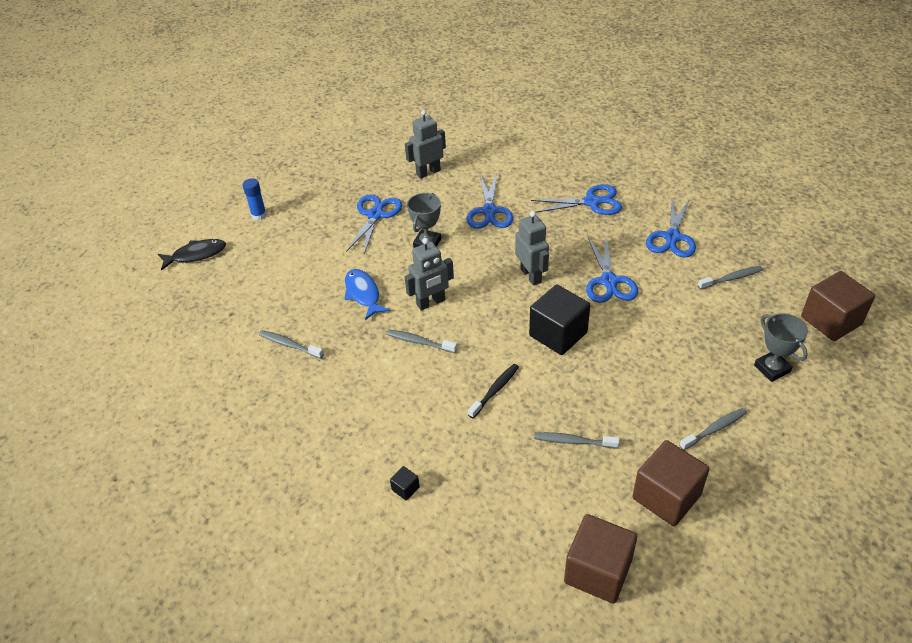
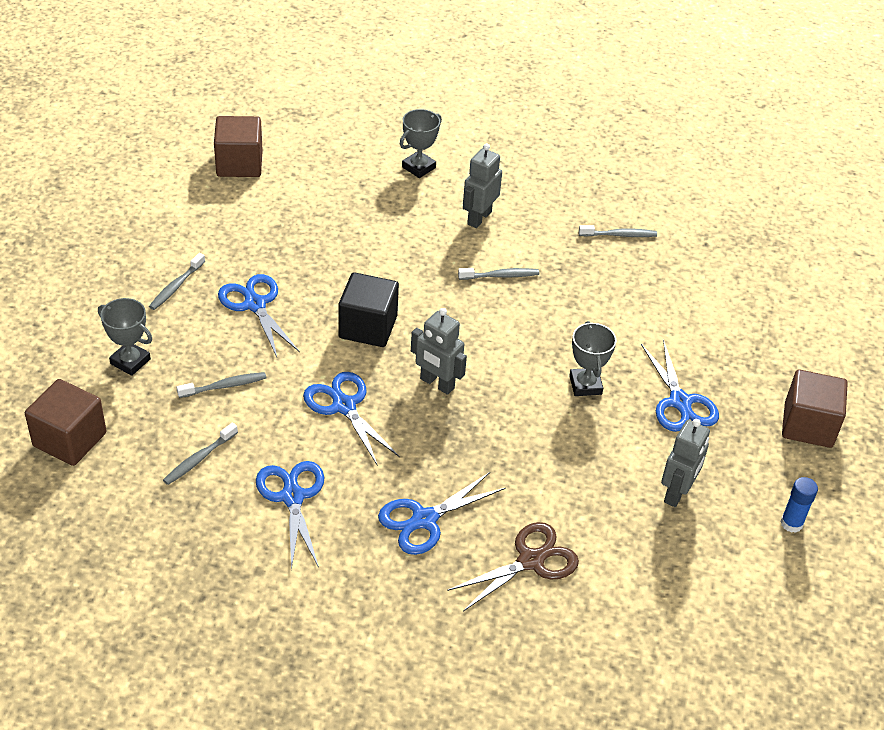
camera: 145 degrees right, 0 degrees up
(196, 255) = (816, 287): black fish -> none
(259, 215) = (811, 355): blue glue stick -> blue glue stick (791, 523)
(363, 294) = (599, 304): blue fish -> none
(405, 488) = (418, 167): black cube -> grey trophy
(431, 303) = (522, 317): grey robot -> grey robot (479, 218)
(489, 211) = (547, 456): blue scissors -> blue scissors (255, 304)
(495, 390) = (396, 257): black toothbrush -> none
(541, 167) = (531, 561): none -> brown scissors
(573, 441) = (301, 238): grey toothbrush -> grey toothbrush (224, 386)
(666, 496) = (203, 223): brown cube -> brown cube (808, 425)

